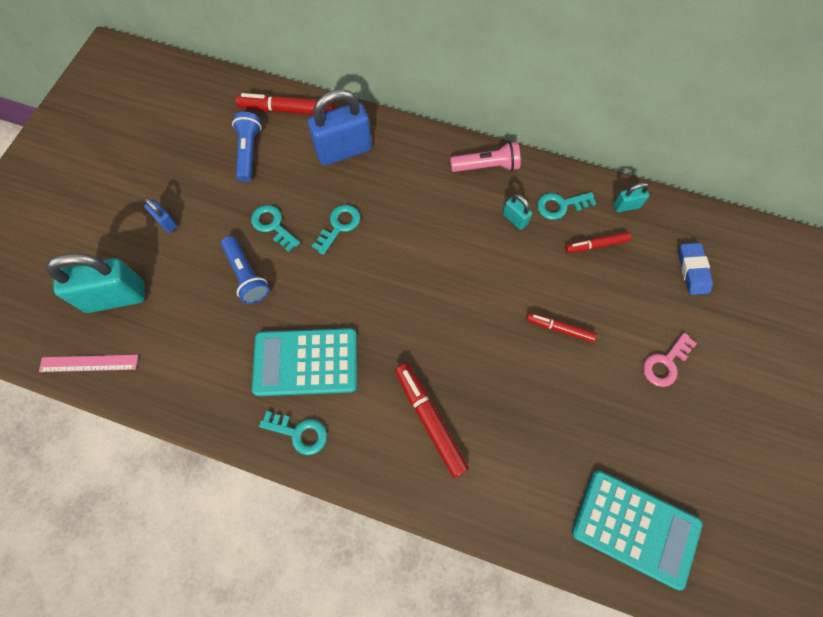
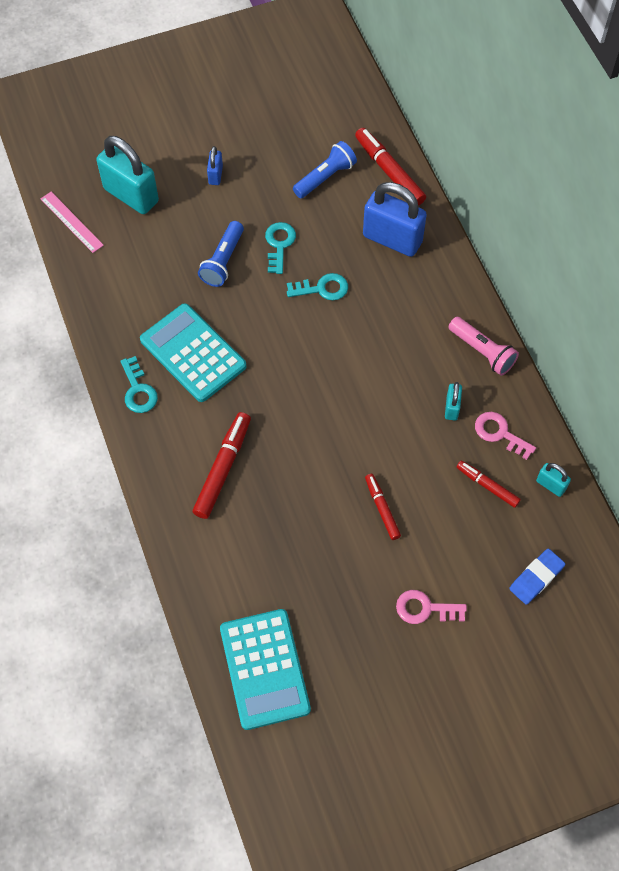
camera: 50 degrees right, 5 degrees down
(560, 205) = (499, 433): turquoise key -> pink key

